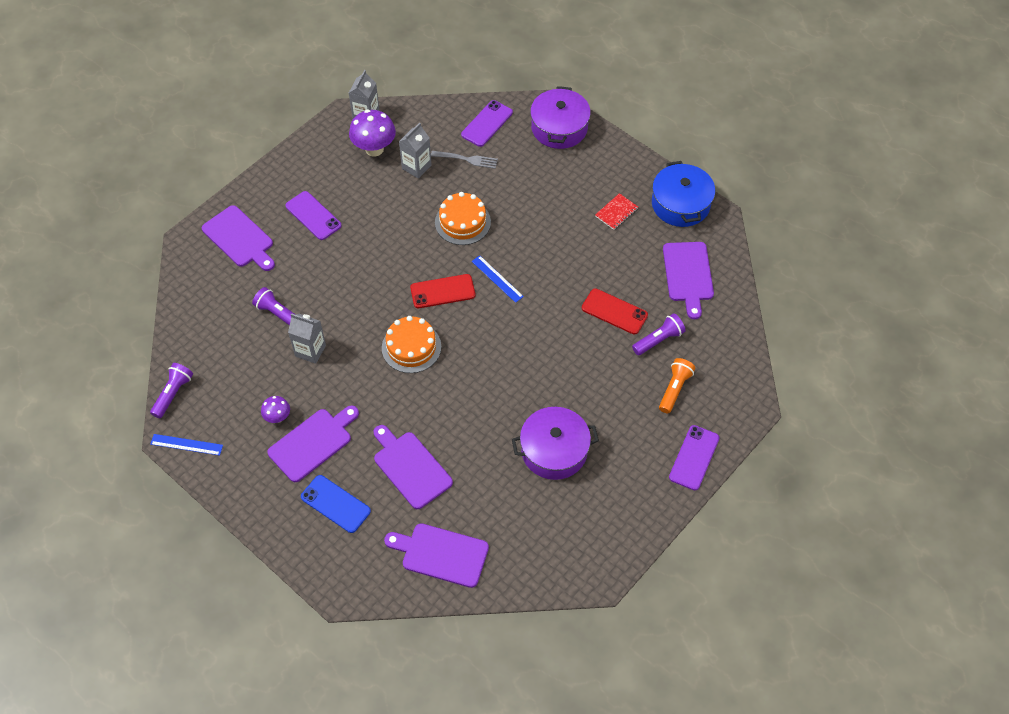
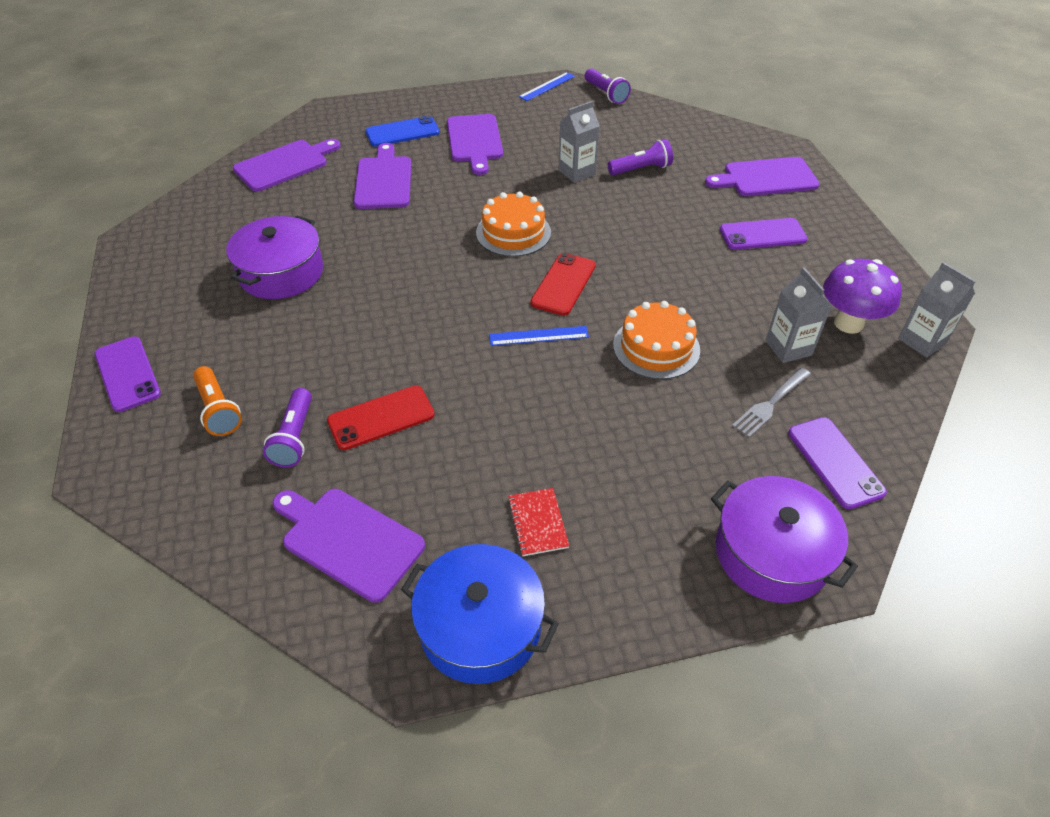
camera: 125 degrees right, 10 degrees down
(278, 417) = (522, 133): purple mushroom -> none
(410, 467) = (383, 180): purple cutting board -> purple cutting board turned 90 degrees counterclockwise

